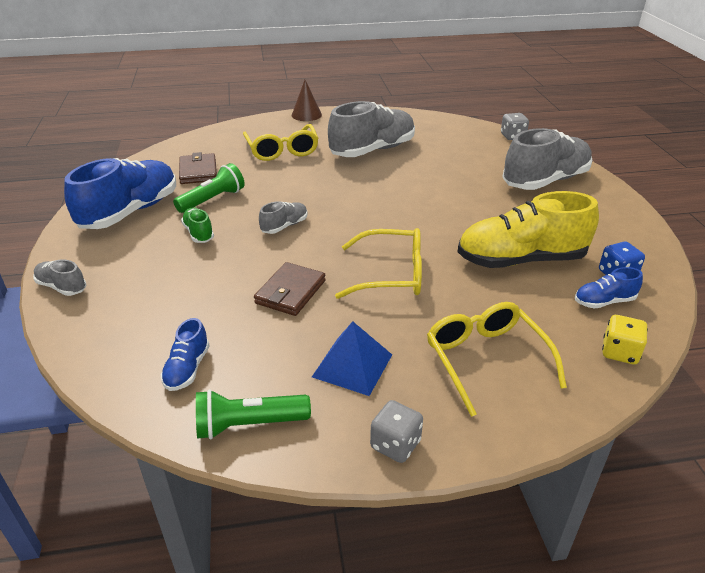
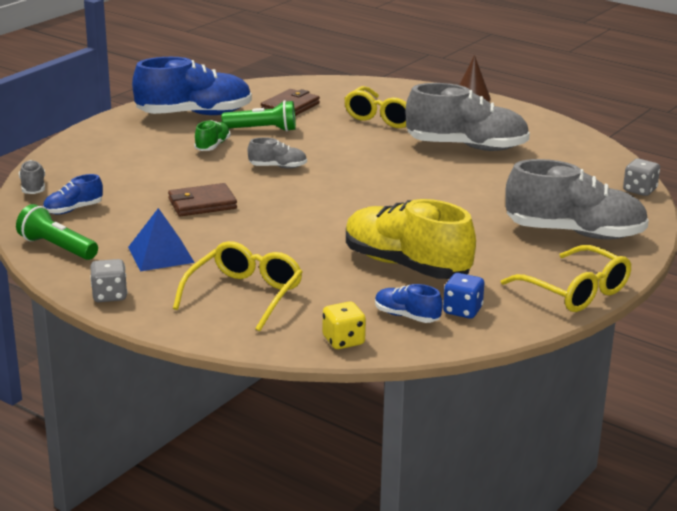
camera: 45 degrees right, 10 degrees down
(62, 287) = (82, 139): grey shoe -> grey shoe (33, 187)
(391, 274) = (288, 227): yellow glasses -> yellow glasses (575, 291)

